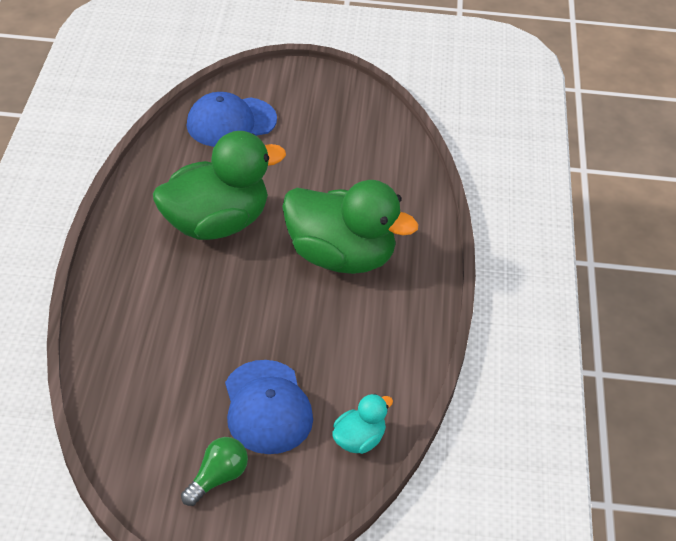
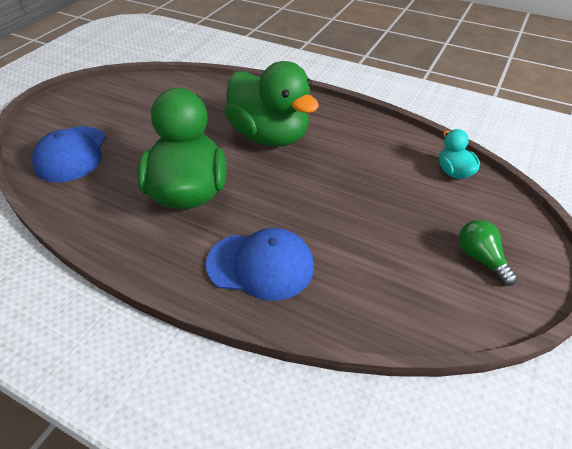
camera: 65 degrees left, 0 degrees up
(267, 407) = (410, 211): blue cap -> blue cap (260, 265)
(341, 257) = (269, 136): green duck -> green duck turned 90 degrees clockwise

